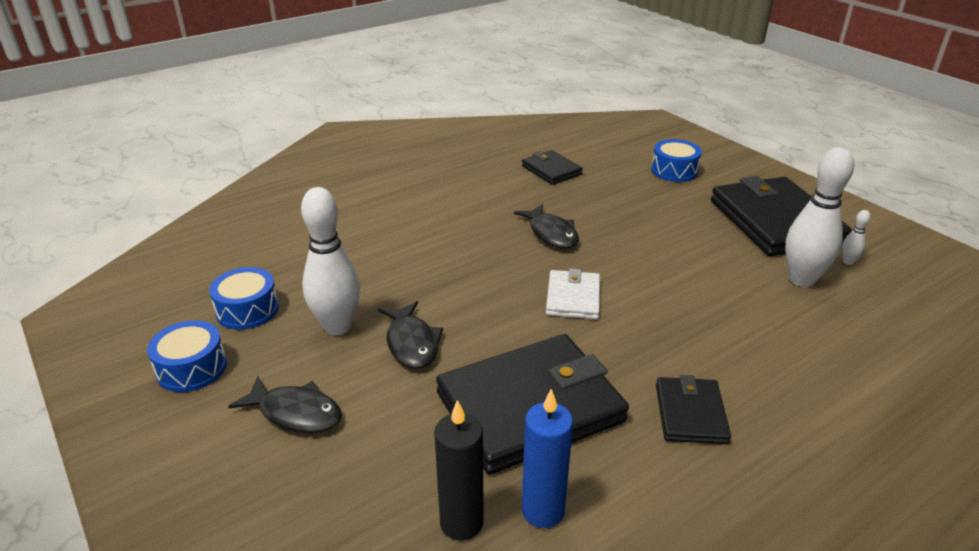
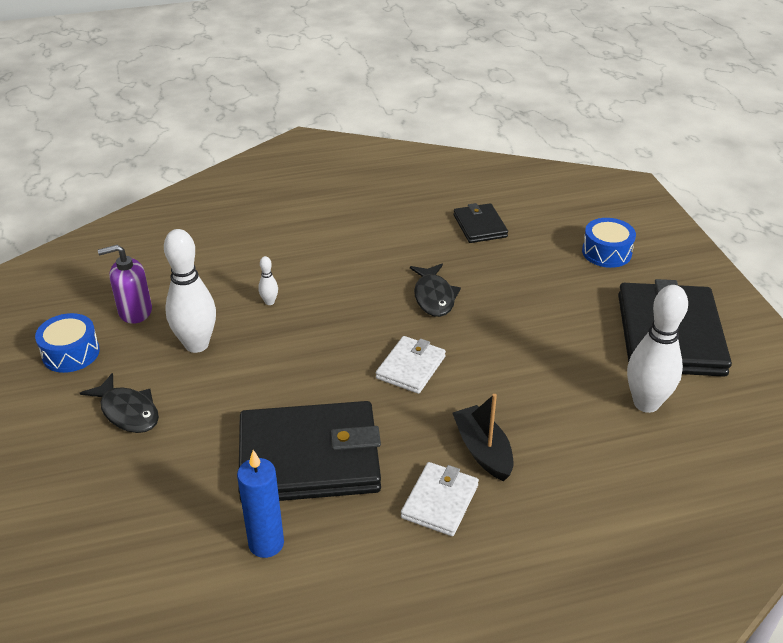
camera: 20 degrees right, 5 degrees up
(247, 310) = (135, 311): blue drum -> purple soap dispenser
(412, 343) = (247, 375): black fish -> none
(461, 522) = (201, 533): black candle -> none
(690, 413) = (440, 501): black wallet -> white wallet
(695, 355) = (483, 450): none -> black boat
(848, 262) = (711, 396): white bowling pin -> white bowling pin (269, 302)

